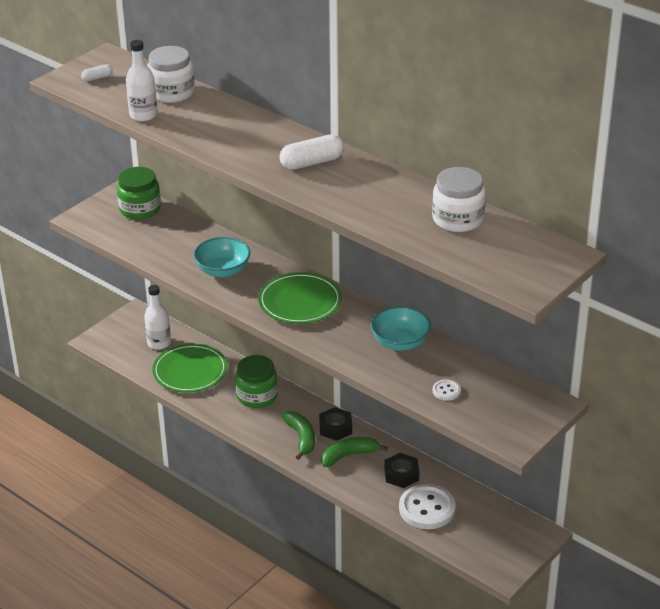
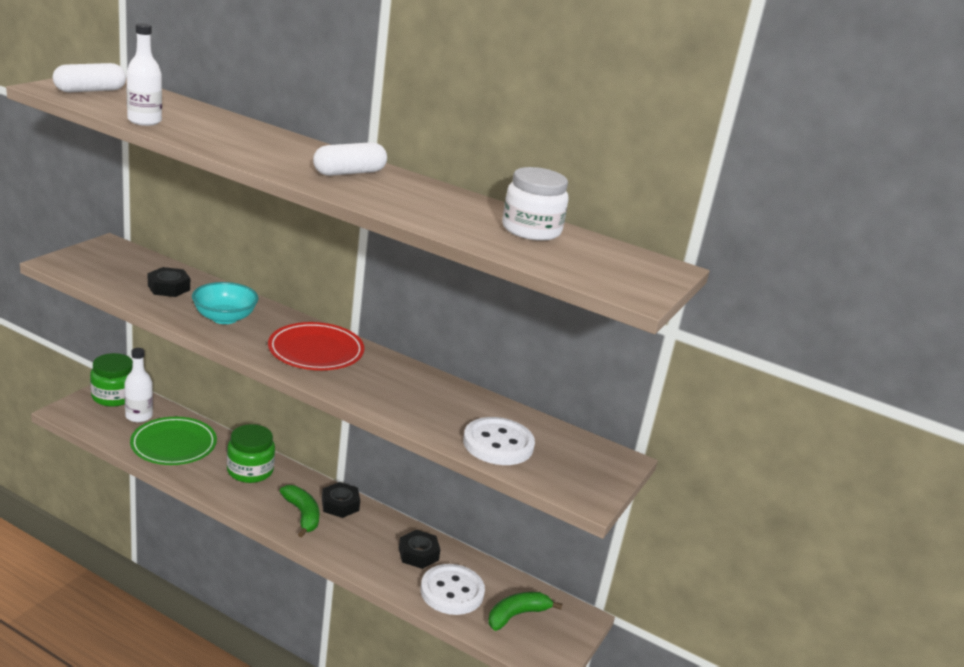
camera: 15 degrees left, 10 degrees down
(97, 78) = (90, 90): white capsule -> white capsule, size x1.90
(140, 209) = (128, 259): green jar -> green jar (113, 396)
(172, 93) = (179, 109): white jar -> none
(175, 239) = (169, 287): none -> black nut
(300, 302) = (316, 351): green plate -> red plate
(349, 455) = (357, 533): green banana -> green banana (517, 615)
(400, 342) = (435, 394): turquoise bowl -> none
(446, 391) = (498, 444): white button -> white button, size x2.16

